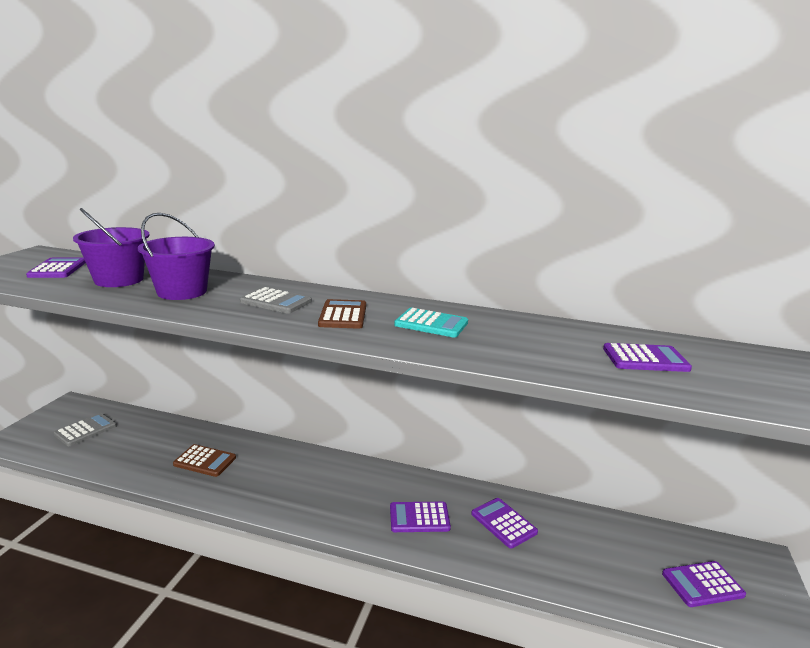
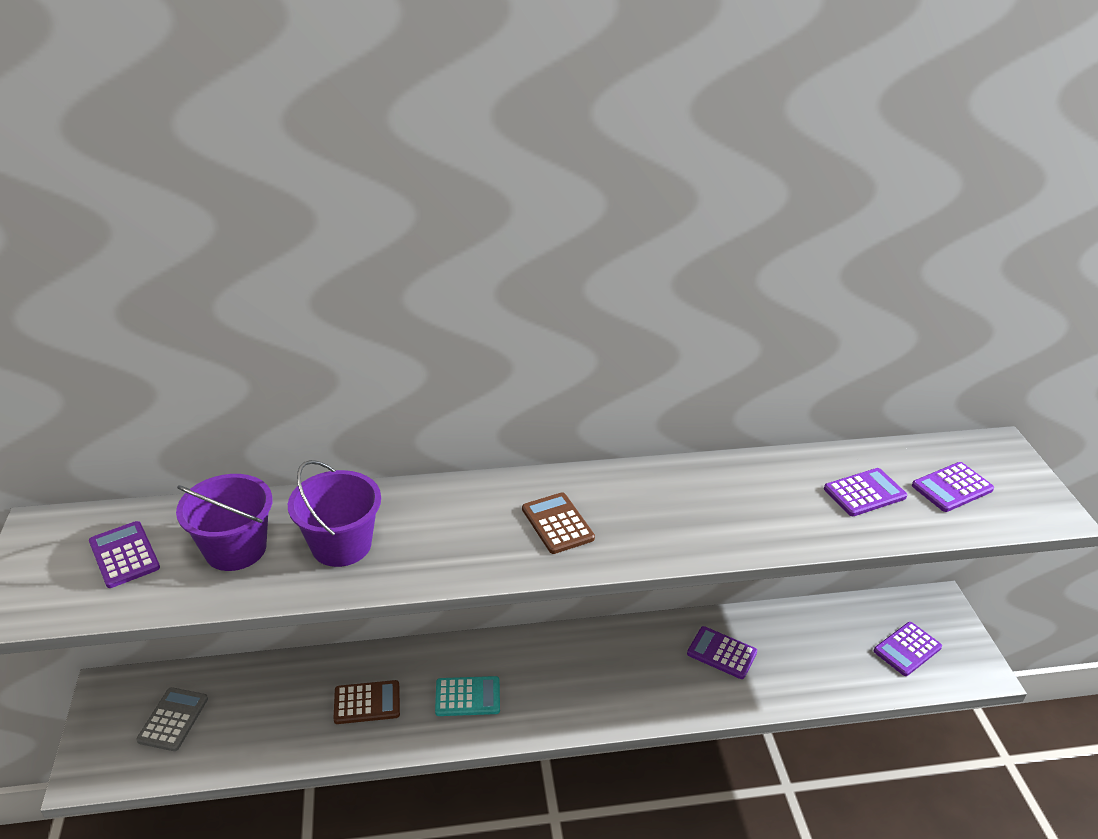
camera: 25 degrees left, 15 degrees up
(276, 302) = (466, 525): grey calculator -> none
(419, 517) = (643, 679): purple calculator -> purple calculator (952, 487)
(431, 324) = (653, 506): turquoise calculator -> turquoise calculator (467, 697)

